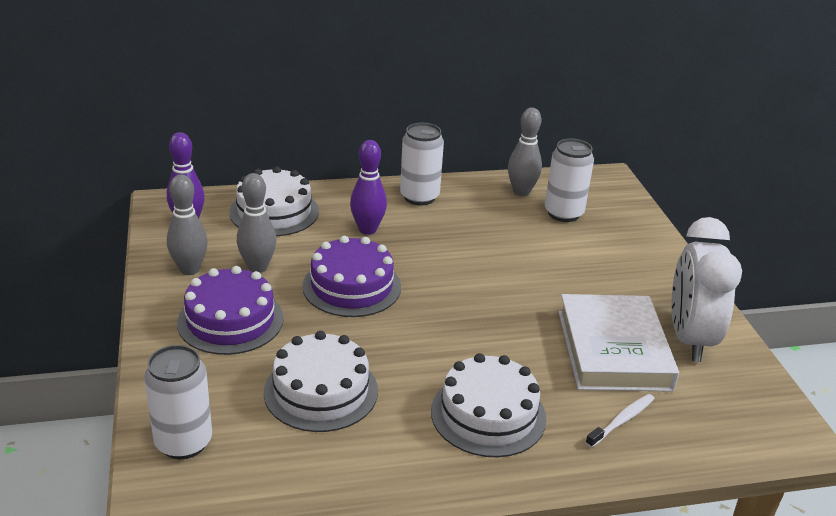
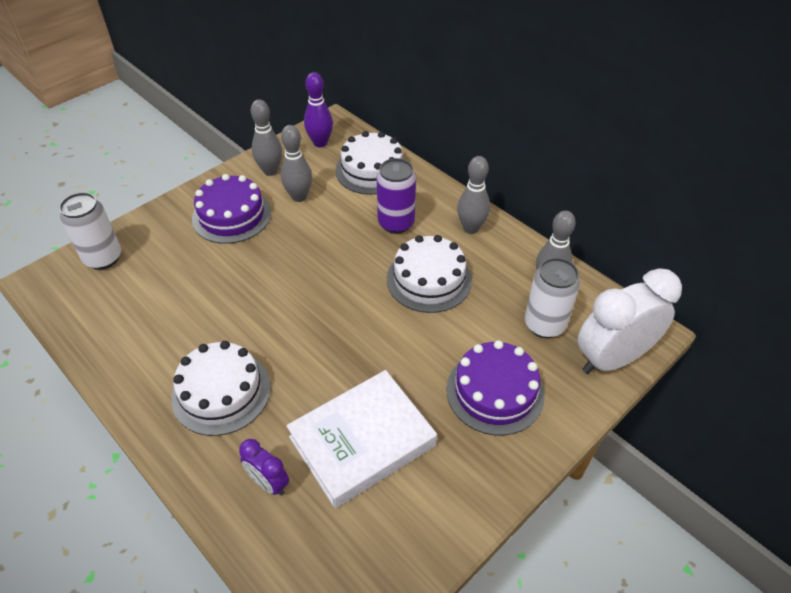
camera: 60 degrees right, 15 degrees up
(321, 391) = (189, 292): white cake -> white cake (429, 279)
(352, 286) = (316, 250): purple cake -> purple cake (495, 392)
(367, 229) = (396, 223): purple bowling pin -> purple can
(419, 197) = (471, 228): white can -> grey bowling pin
(621, 421) = (268, 483): white toothbrush -> purple clock
(689, 338) = (426, 494): white clock -> white clock (612, 358)

